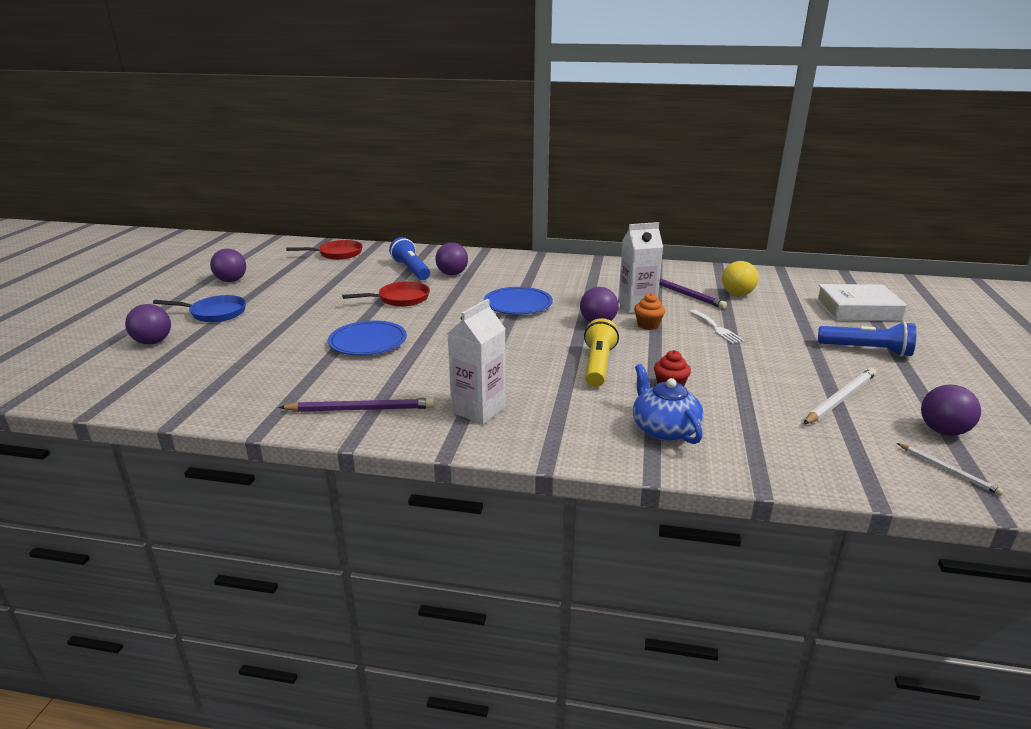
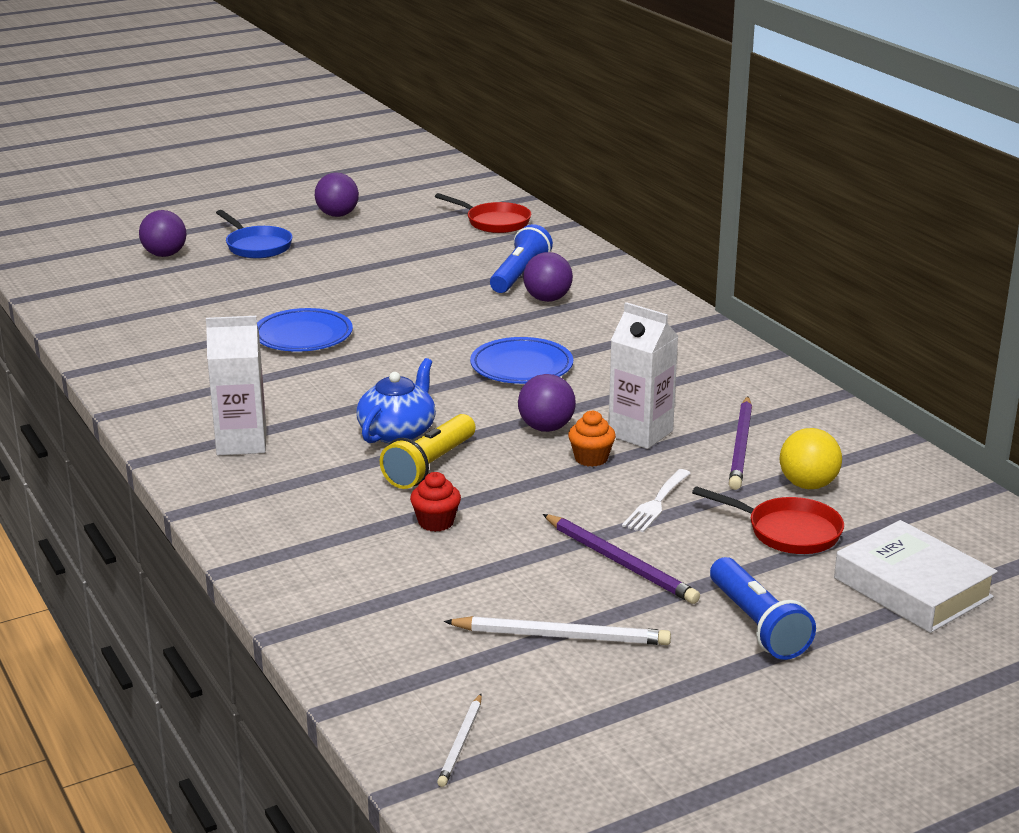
camera: 50 degrees right, 0 degrees up
(361, 409) = (170, 392): purple pencil -> purple pencil (620, 562)
(400, 299) = (430, 304): red pan -> red pan (787, 531)
(598, 365) = (430, 466): yellow flashlight -> yellow flashlight turned 150 degrees clockwise
(664, 429) = (331, 548): blue teapot -> blue teapot (398, 432)
(943, 431) = (568, 724): purple ball -> none

